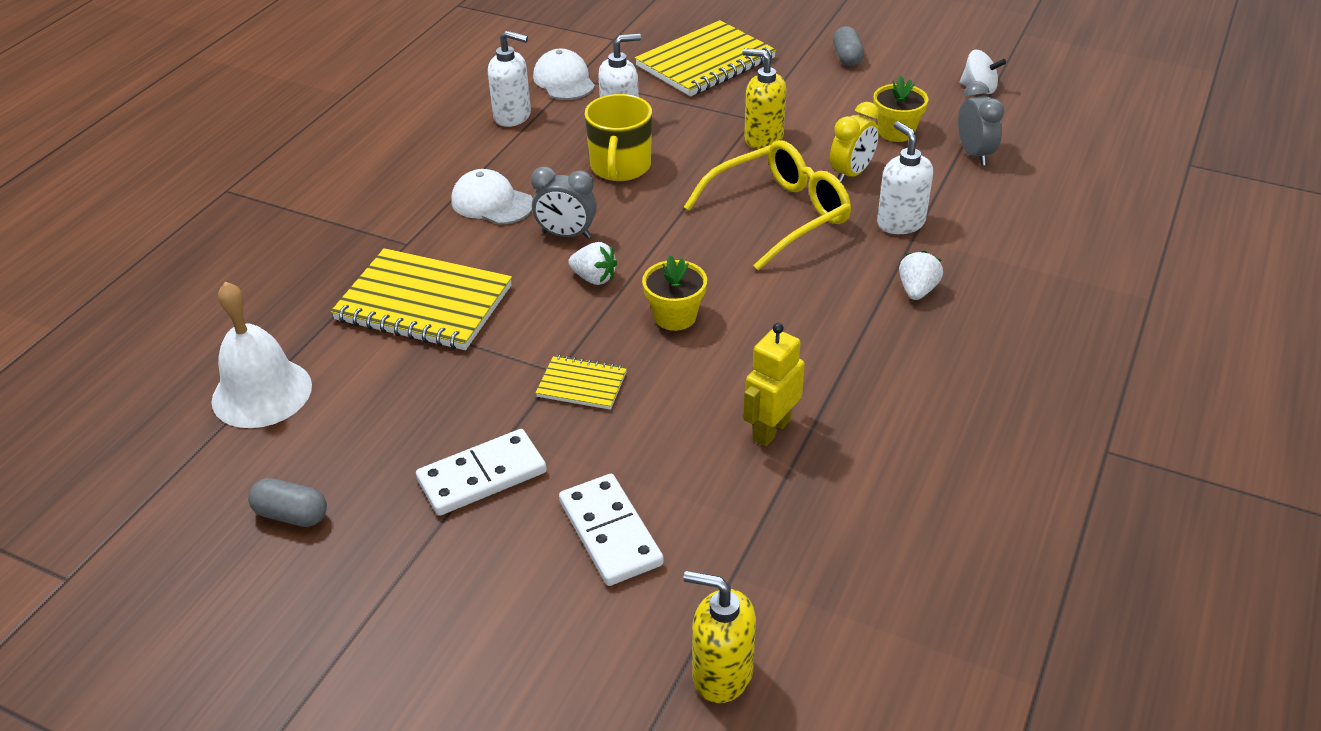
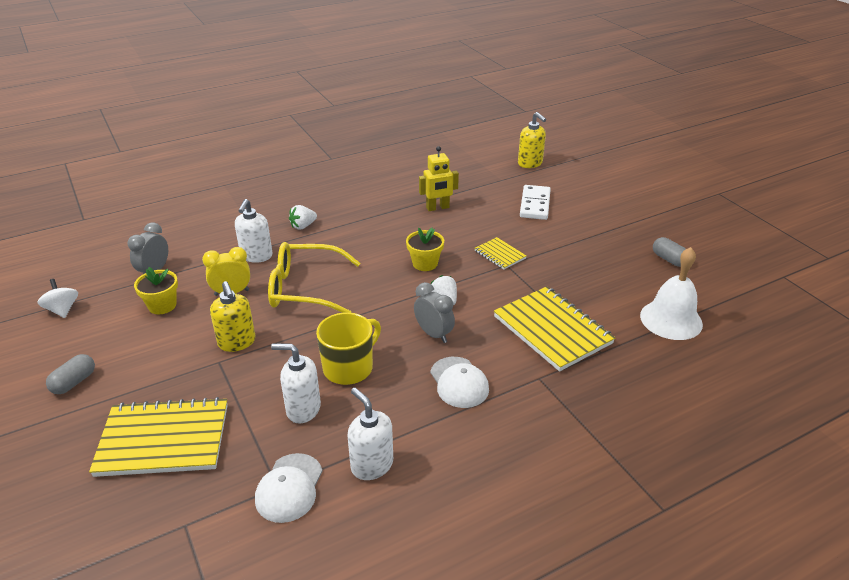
camera: 145 degrees left, 5 degrees down
(482, 476) = (573, 240): white domino -> none

